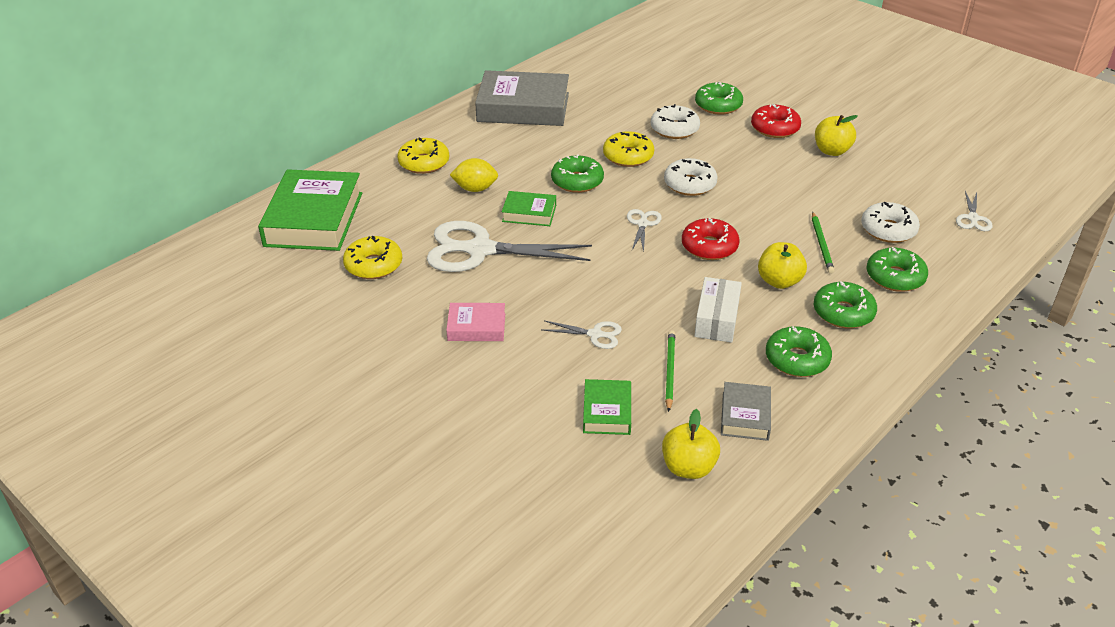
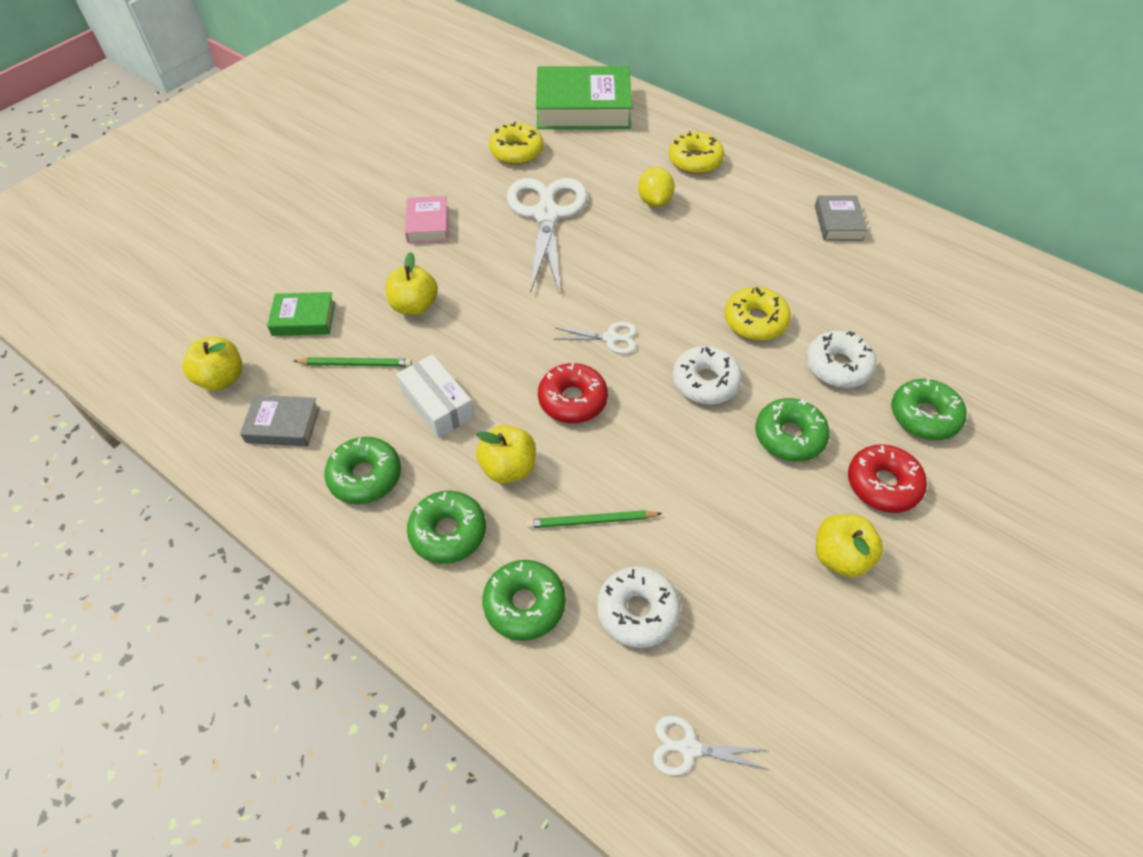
camera: 85 degrees right, 15 degrees up
(523, 107) = (838, 223): grey book -> grey book, size x0.49
(529, 213) = (616, 244): green book -> none
(577, 181) = (687, 278): green donut -> green donut (789, 436)
(595, 334) = (414, 306): white scissors -> yellow apple
(717, 319) = (437, 404): white box -> white box turned 45 degrees clockwise

